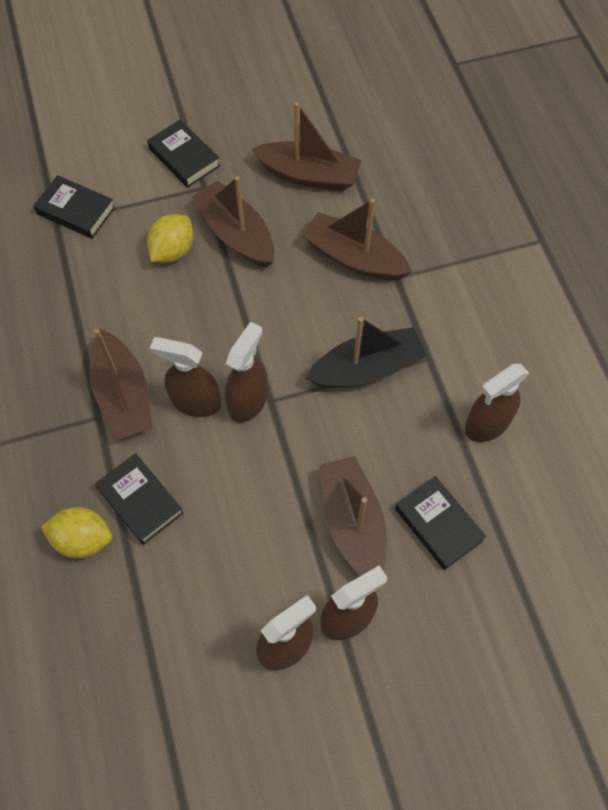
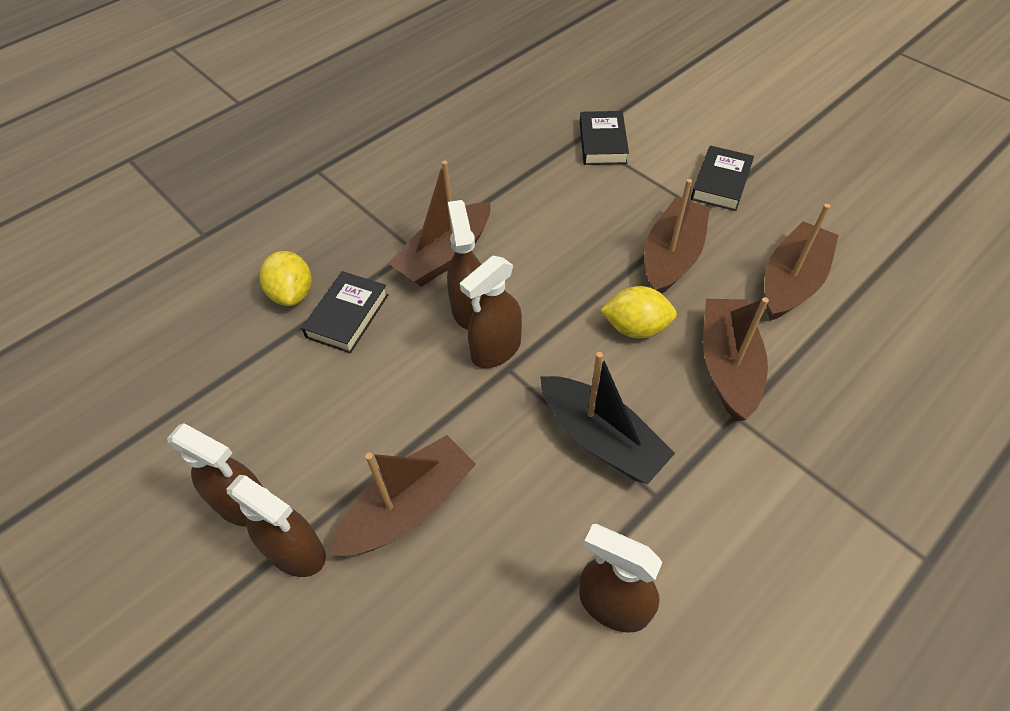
camera: 65 degrees right, 10 degrees down
(173, 251) = (615, 221): yellow lemon -> yellow lemon (636, 328)
(248, 401) = (496, 350): brown spray bottle -> brown spray bottle turned 135 degrees clockwise
(308, 175) = (791, 281): brown boat -> brown boat turned 135 degrees counterclockwise
(438, 525) = (449, 603): black book -> none

